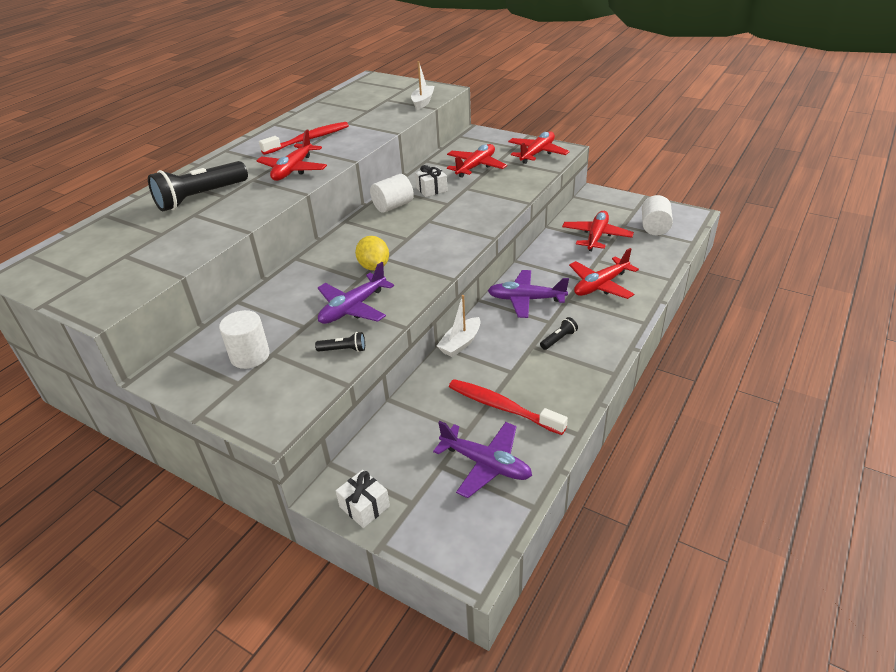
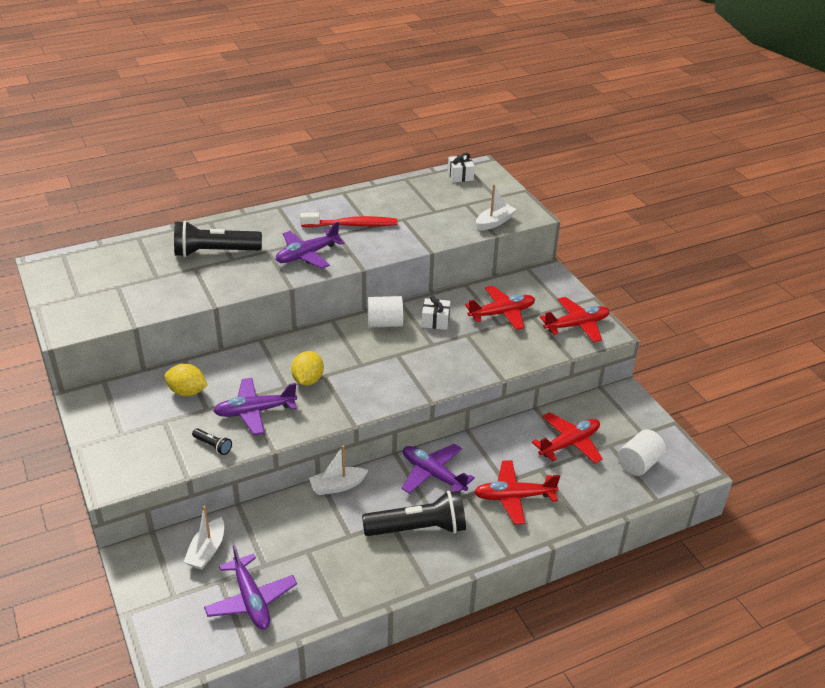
camera: 30 degrees right, 0 degrees up
(250, 356) = (149, 414): white cylinder -> none
(269, 322) = (187, 392): none -> yellow lemon
(293, 170) = (307, 255): red plane -> purple plane
(364, 506) = (143, 579): white gift -> white gift (460, 176)
(401, 449) = (207, 551): none -> white boat
(502, 407) = (310, 561): red toothbrush -> none
(559, 339) = (418, 528): black flashlight -> black flashlight, size x2.31

